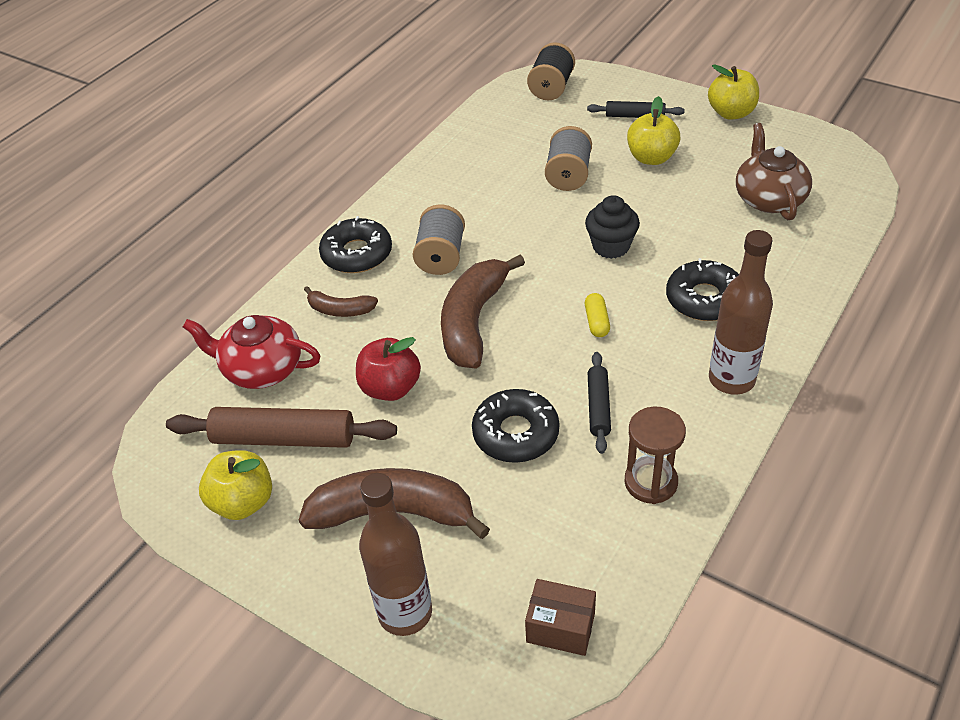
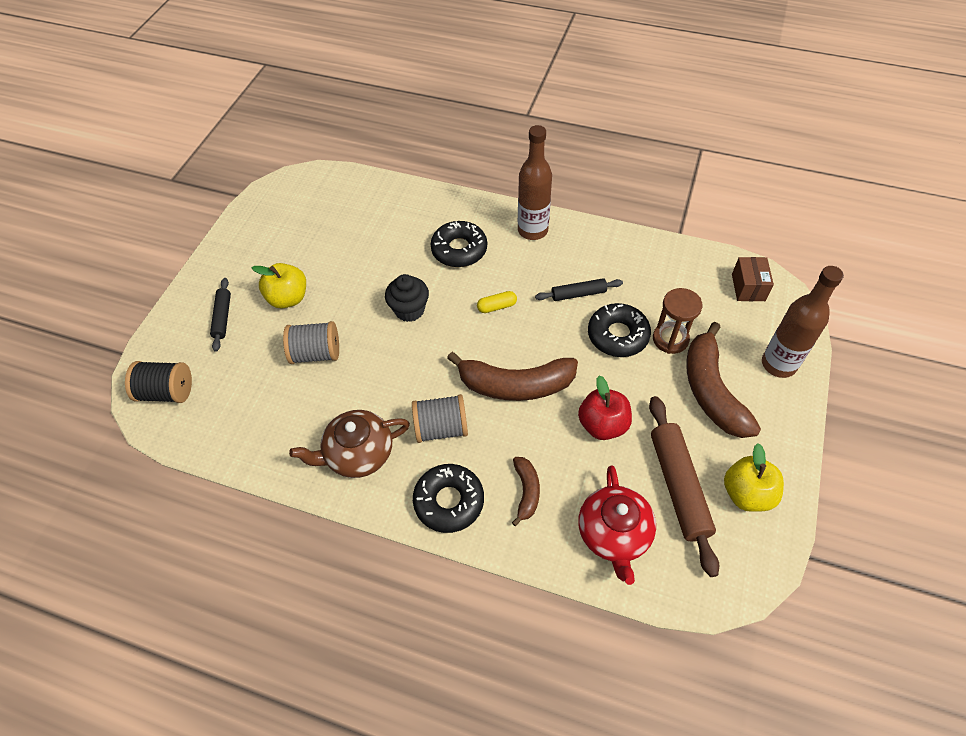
camera: 105 degrees left, 10 degrees up
(651, 482) = (630, 260): brown hourglass -> brown hourglass (670, 339)
(731, 113) = (222, 252): yellow apple -> none
(769, 198) = (340, 223): brown teapot -> brown teapot (358, 454)

